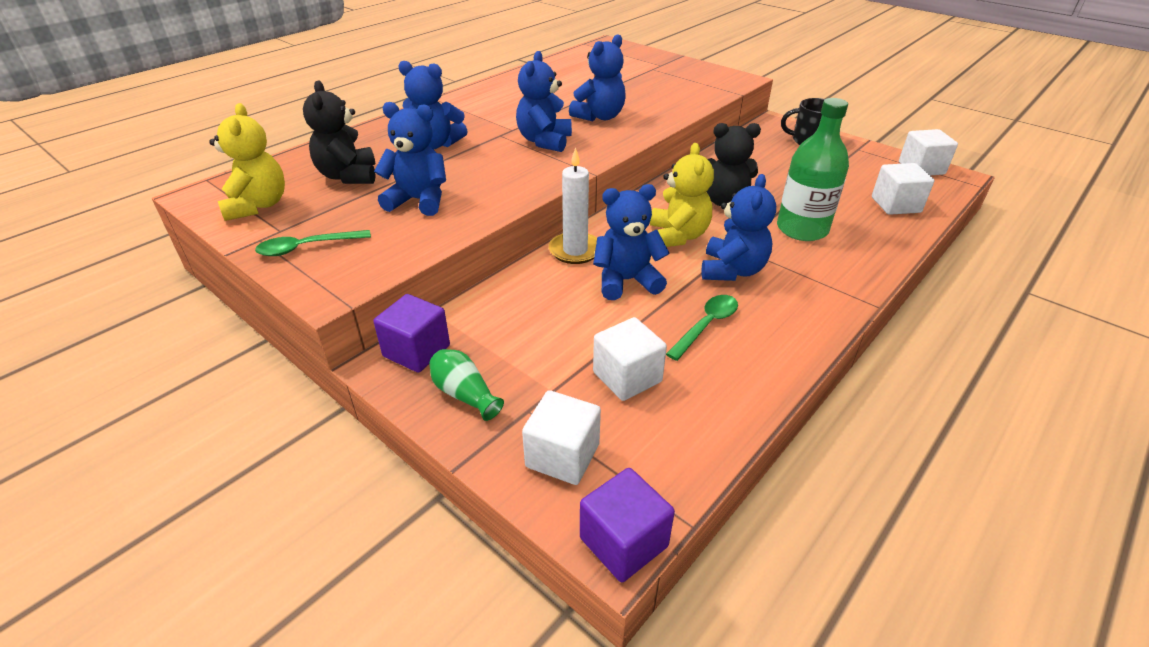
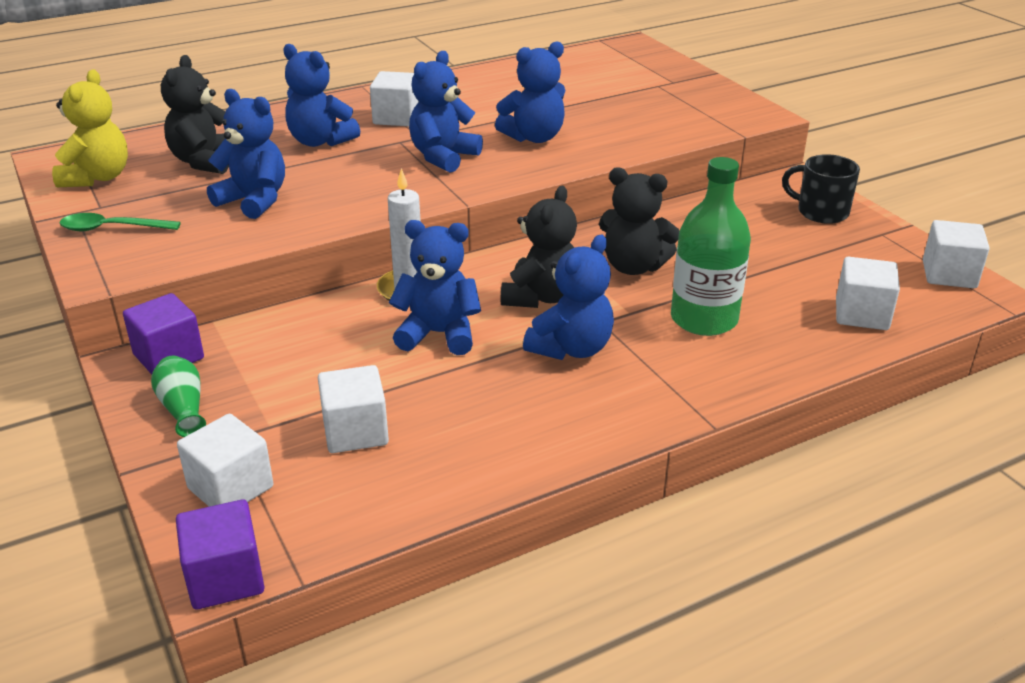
camera: 20 degrees right, 5 degrees down
(482, 118) = (397, 118): none -> white cube
(678, 236) = (541, 297): yellow teddy bear -> black teddy bear
(706, 325) = (487, 400): green spoon -> none

